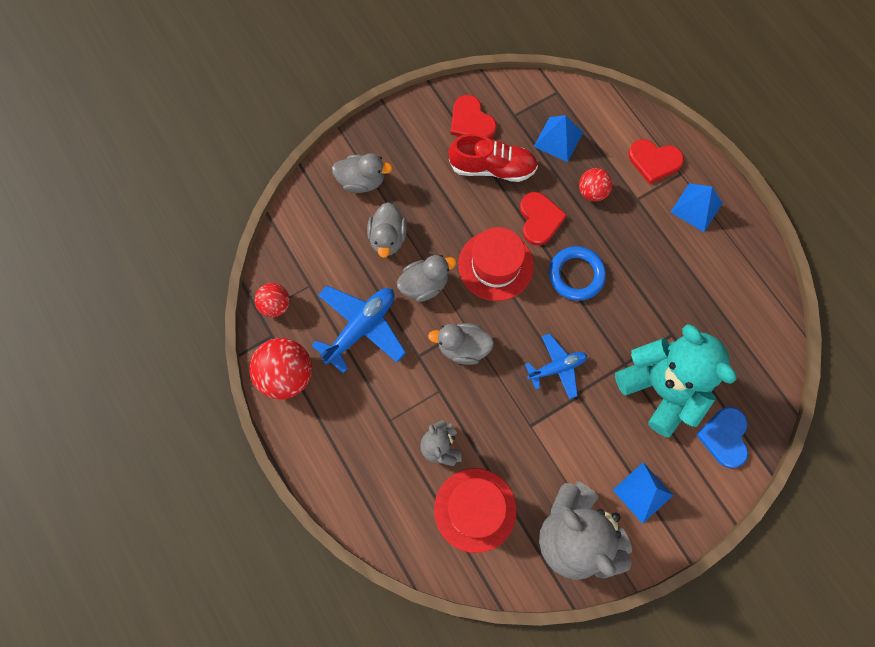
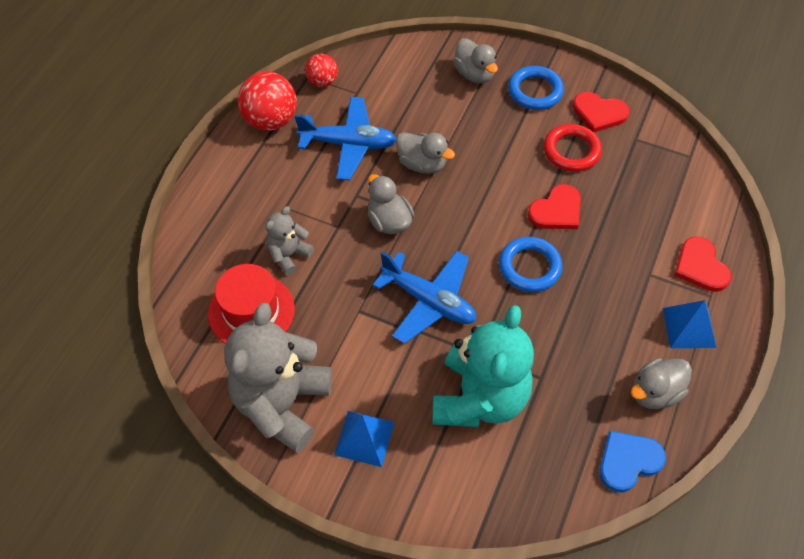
camera: 55 degrees right, 15 degrees down
(388, 238) = (441, 118): grey duck -> grey duck (655, 393)
(414, 150) = (535, 91): none -> blue ring
(471, 121) = (599, 113): red heart -> red heart turned 90 degrees counterclockwise
(492, 168) = (571, 151): red shoe -> red ring
(495, 265) = (484, 203): red hat -> none
(557, 368) = (429, 301): blue plane -> blue plane, size x1.57
(558, 139) = (646, 182): blue pyramid -> none
(592, 192) = (621, 235): red ball -> none
(724, 437) = (475, 482): blue heart -> blue heart (628, 461)

